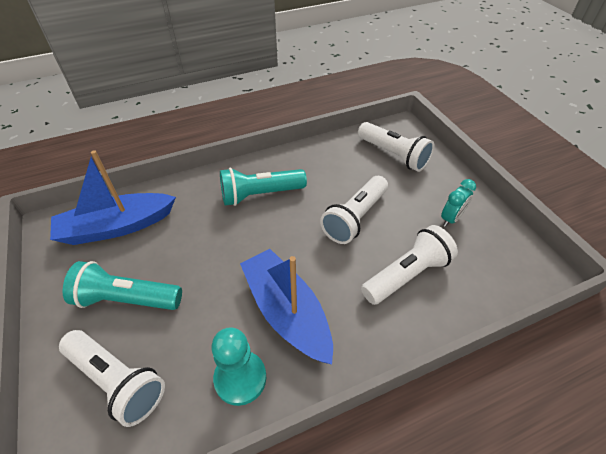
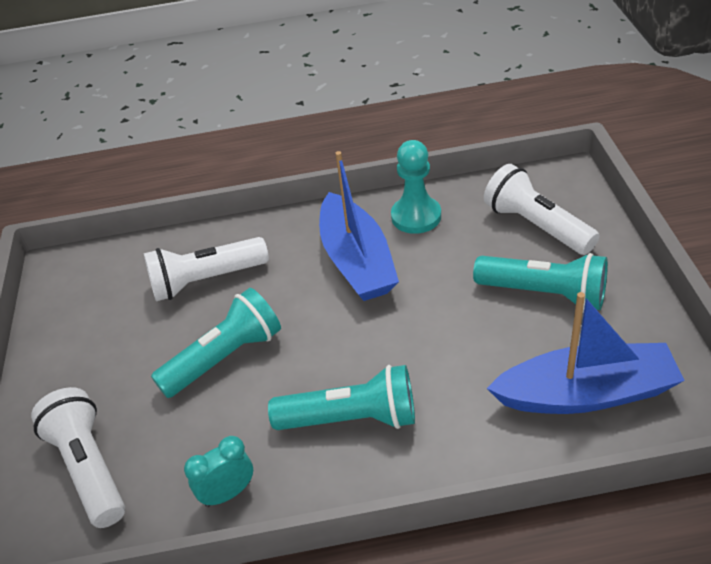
camera: 160 degrees left, 5 degrees down
(355, 218) = (225, 357): white flashlight -> turquoise flashlight
(451, 218) = (99, 339): turquoise clock -> turquoise clock (228, 493)

